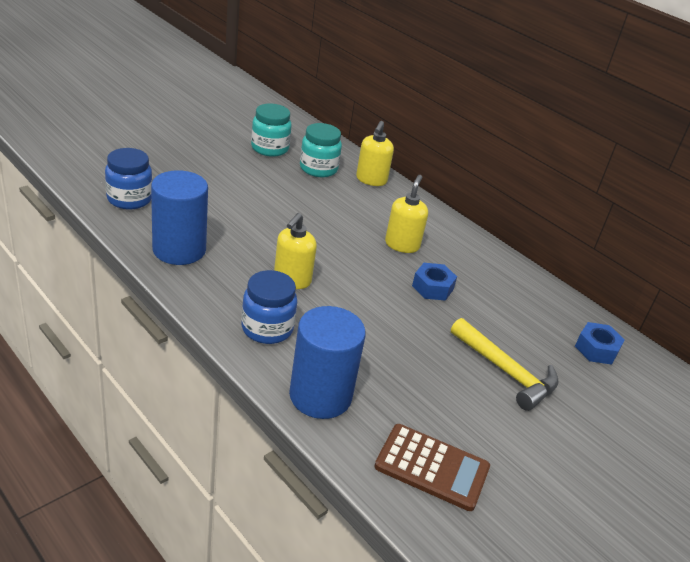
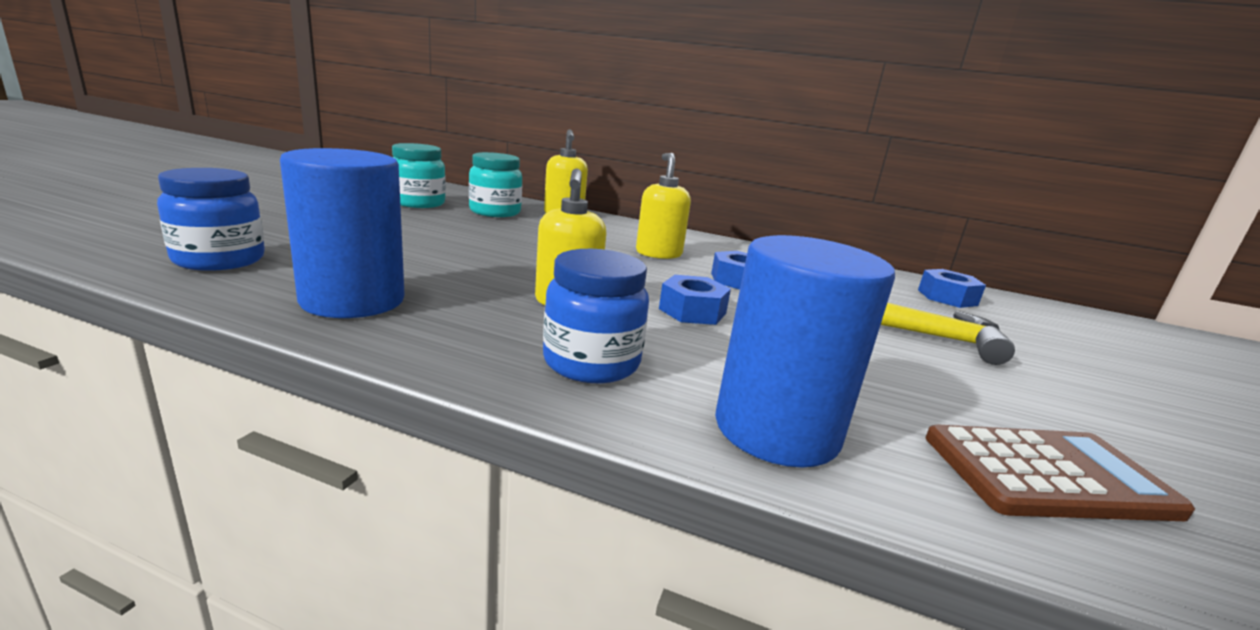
camera: 25 degrees left, 15 degrees down
(364, 307) = (692, 311): none -> blue nut

